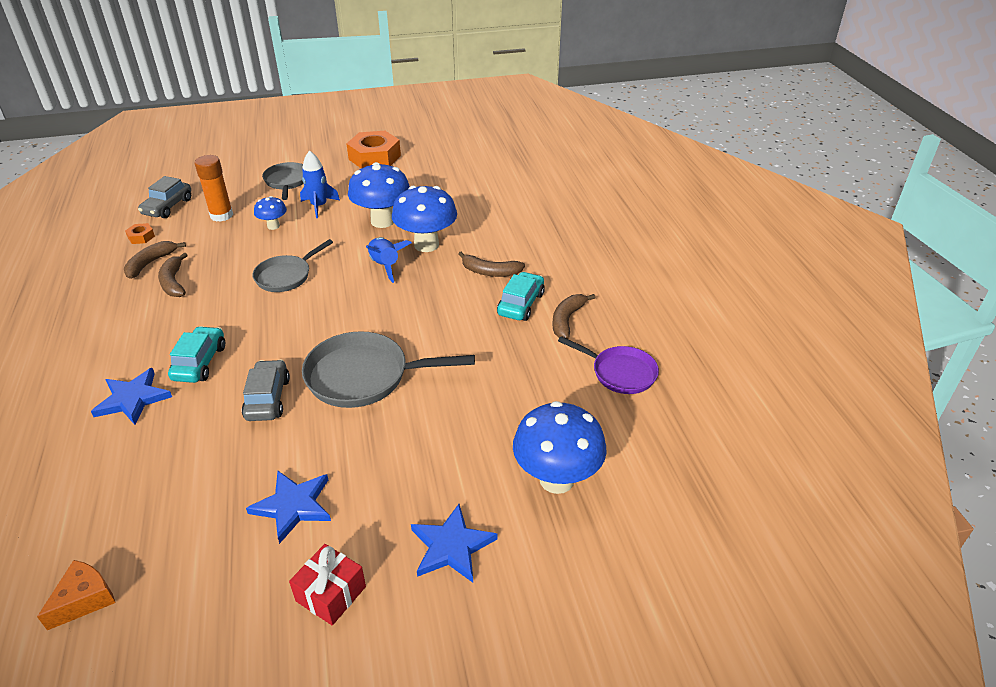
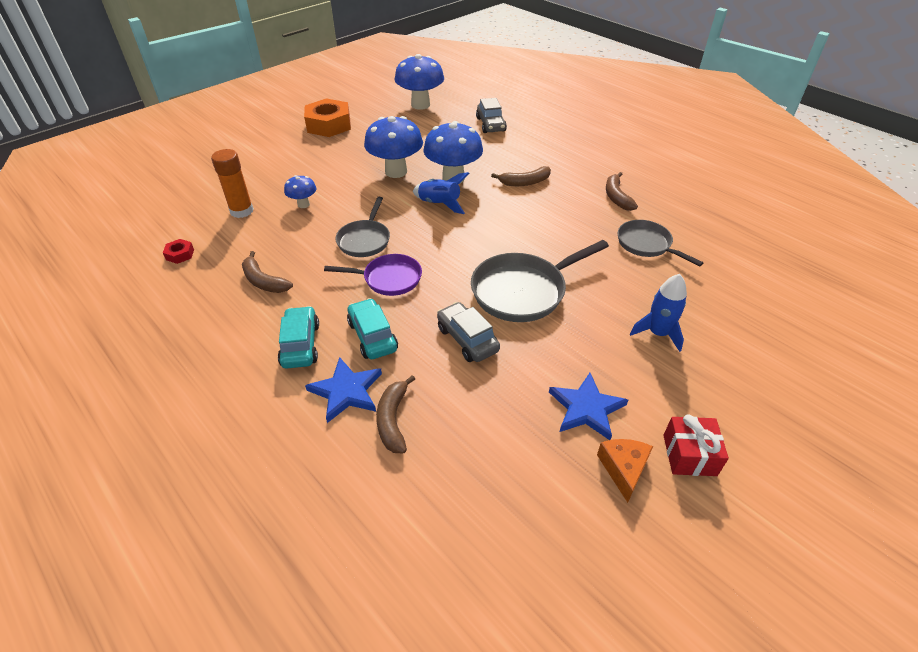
camera: 30 degrees left, 5 degrees up
(84, 599) = (509, 571): orange cheese -> orange cheese (623, 469)
(141, 237) = (180, 254): orange nut -> red nut
(150, 263) = (219, 273): brown banana -> brown banana (393, 420)
(168, 207) = (176, 220): grey car -> grey car (490, 125)
(287, 182) = (272, 165): grey pan -> grey pan (646, 244)
(319, 206) = (326, 176): blue rocket -> blue rocket (658, 333)
(451, 546) = (726, 380): blue star -> none
(521, 304) = (573, 197): turquoise car -> turquoise car (300, 344)
(556, 479) = (735, 304): blue mushroom -> blue mushroom (420, 105)
(620, 373) = (690, 219): purple pan -> purple pan (388, 279)

